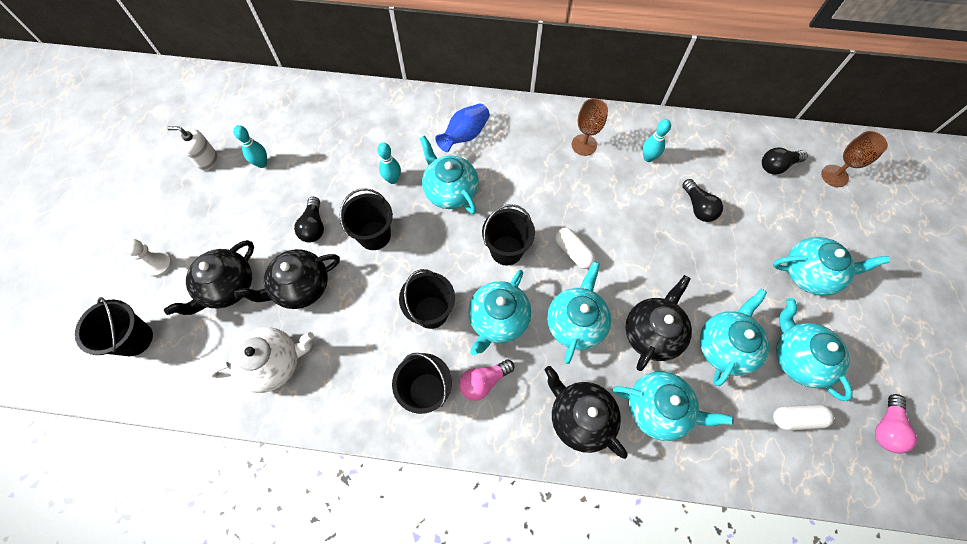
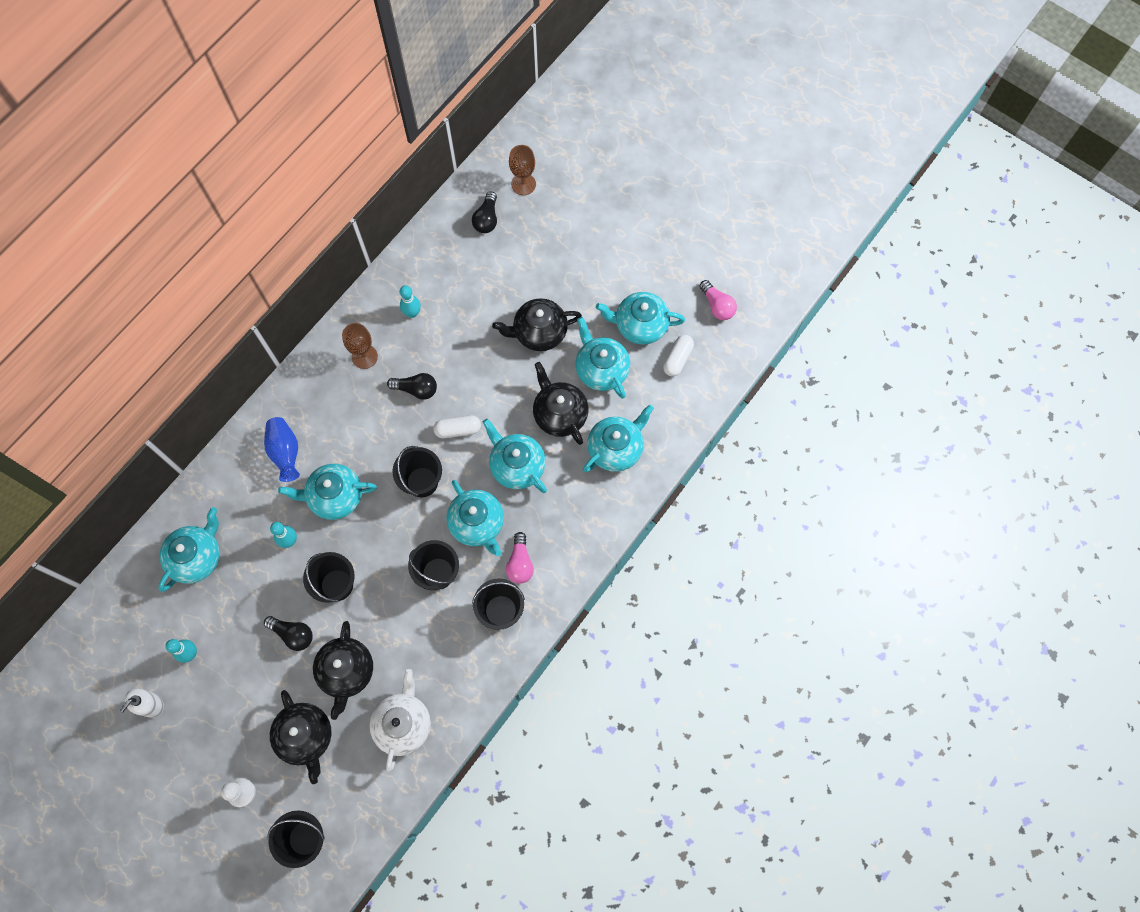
camera: 60 degrees left, 5 degrees up
(580, 417) = (588, 508): black teapot -> black teapot (539, 332)
(698, 207) = (482, 307): black light bulb -> black light bulb (416, 389)
(809, 274) = (586, 267): turquoise teapot -> turquoise teapot (197, 557)

